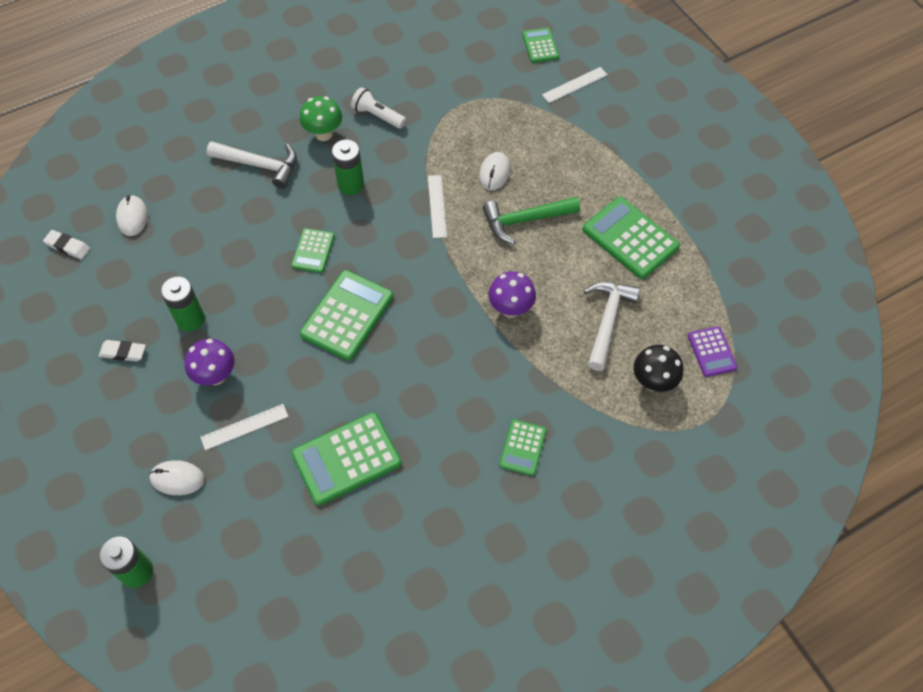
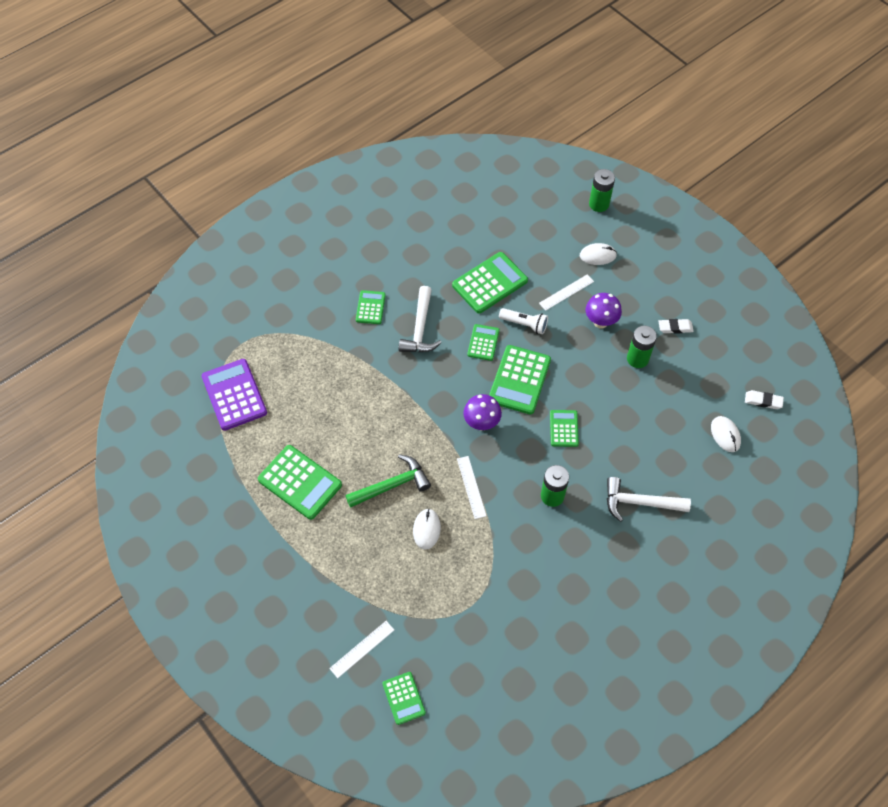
camera: 170 degrees right, 0 degrees up
(324, 134) = (594, 546): green mushroom -> none
(377, 116) = (550, 576): white flashlight -> white flashlight (524, 324)
(379, 371) = (483, 342): none -> green calculator
(511, 309) = (393, 405): purple mushroom -> purple mushroom (481, 423)
(607, 321) = (316, 407): white hammer -> white hammer (420, 328)
(653, 382) = (279, 365): black mushroom -> none
(712, 352) = (234, 395): purple calculator -> purple calculator, size x1.77

